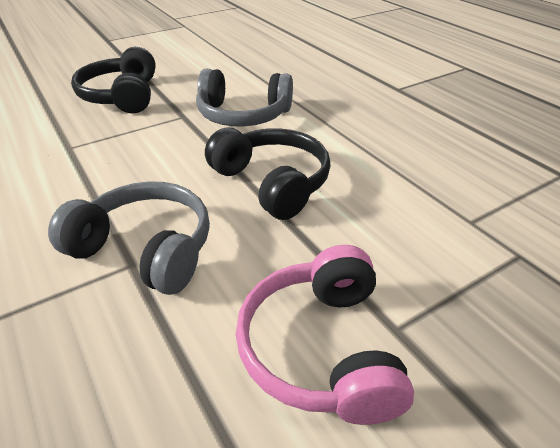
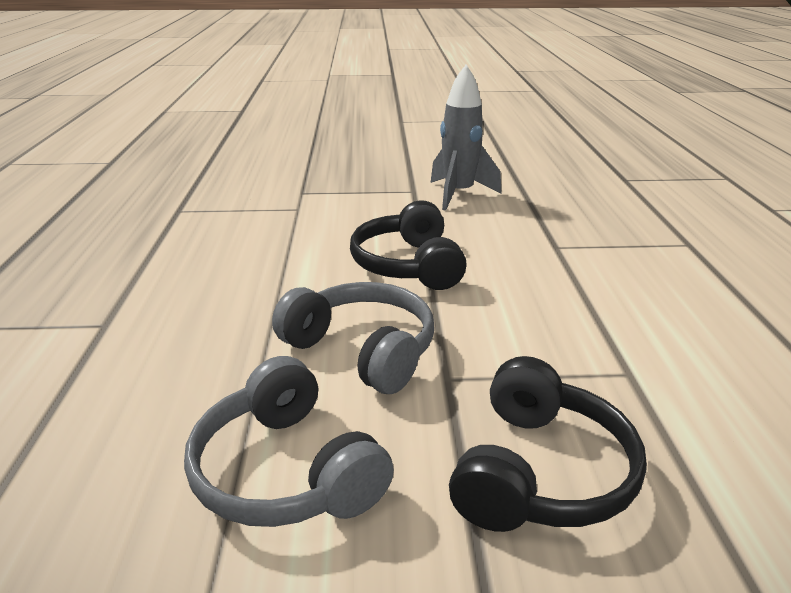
camera: 150 degrees left, 10 degrees down
(145, 249) = (544, 251): grey headphones -> grey headphones (286, 471)
(321, 349) = (458, 194): pink headphones -> grey rocket

